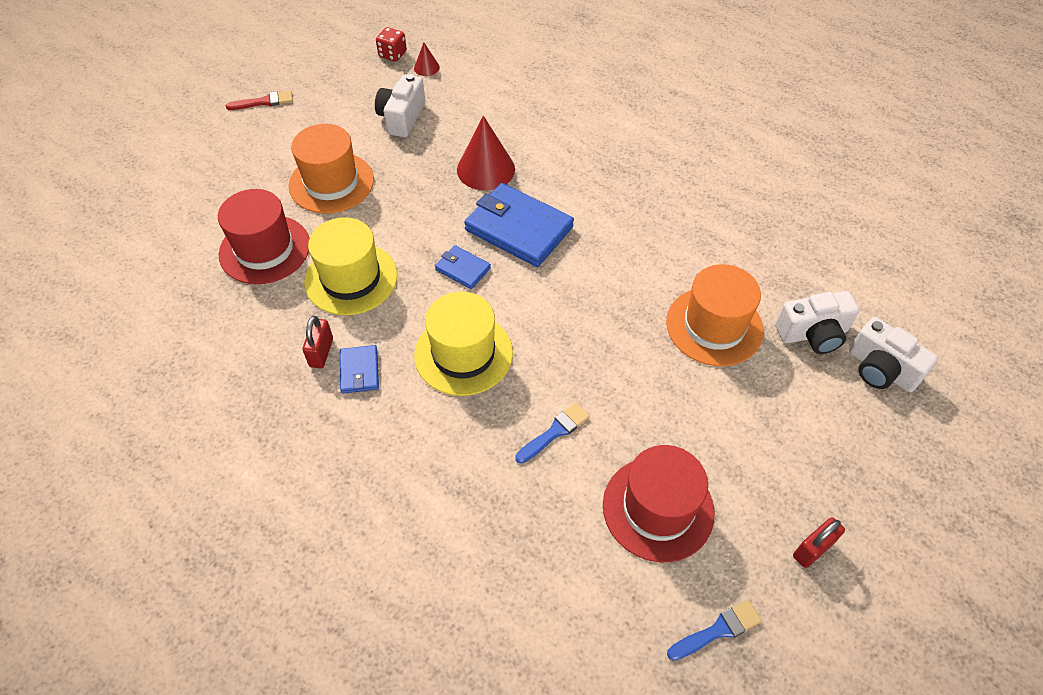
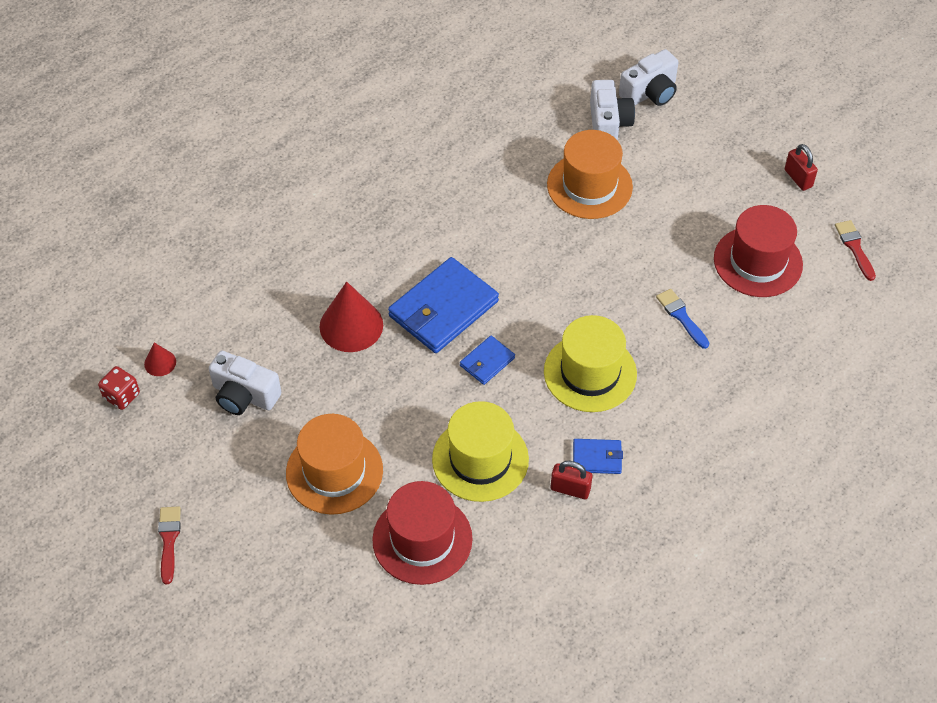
camera: 80 degrees left, 0 degrees up
(718, 630) = (854, 247): blue brush -> red brush

